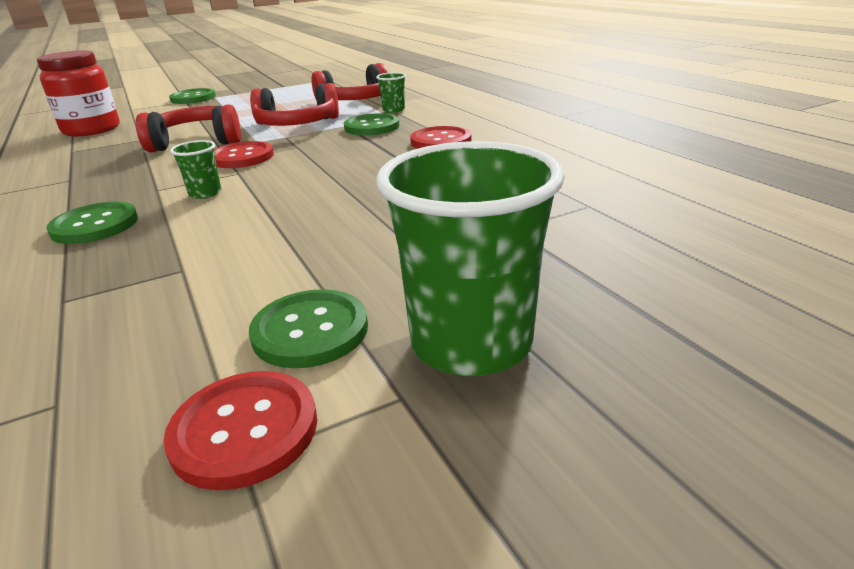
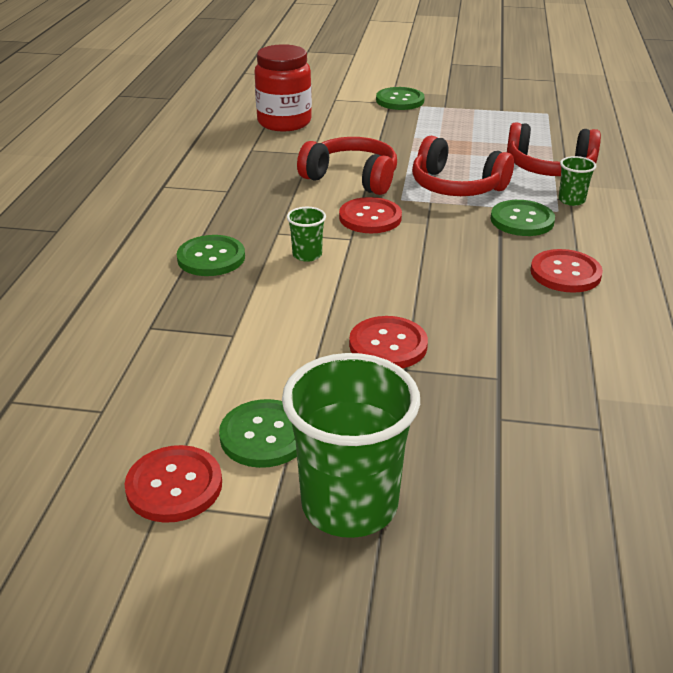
camera: 35 degrees right, 5 degrees up
(356, 221) = (388, 345): none -> red button

